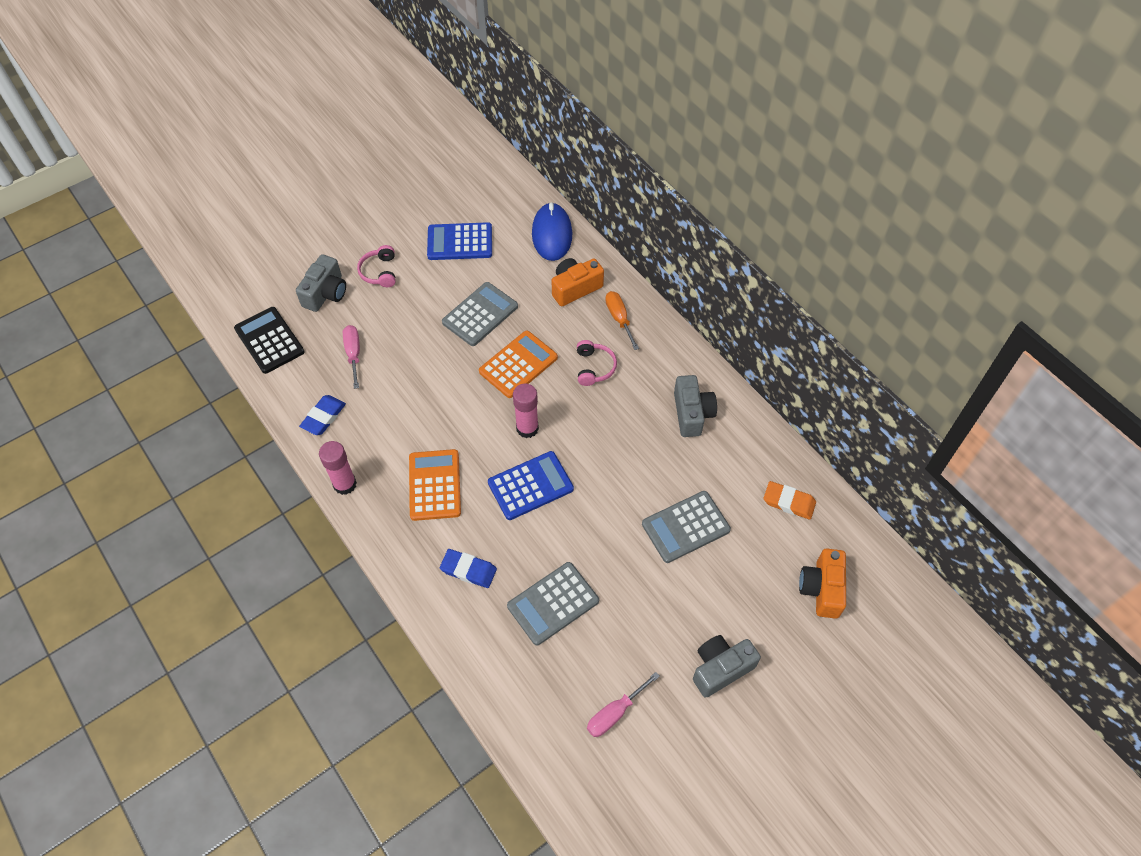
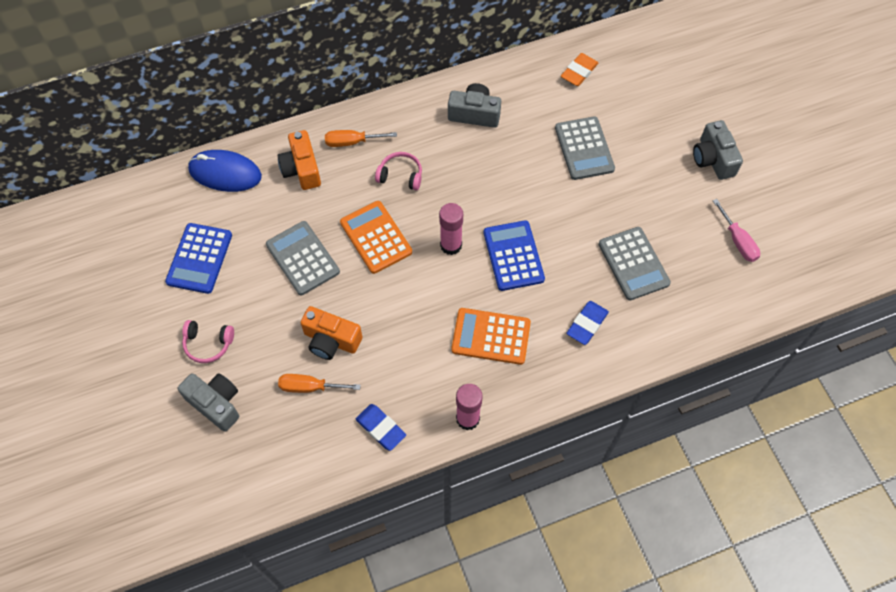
camera: 75 degrees left, 5 degrees up
(269, 340) = (260, 472): black calculator -> none
(353, 354) = (310, 387): pink screwdriver -> orange screwdriver
(821, 589) = (659, 74): orange camera -> orange camera (331, 340)

